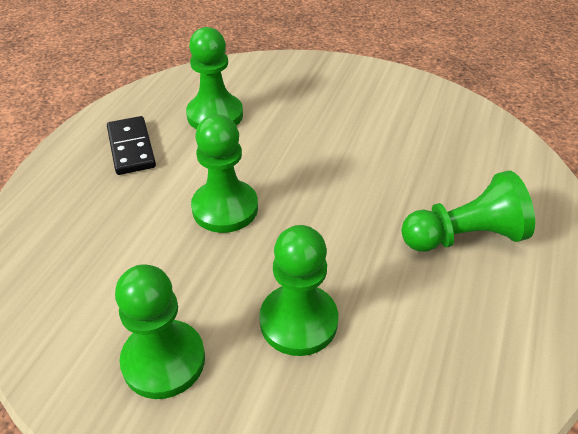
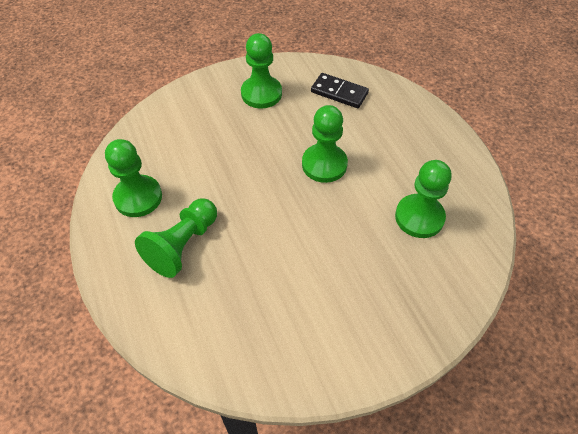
camera: 135 degrees right, 10 degrees up
(131, 148) = (422, 158): black domino -> black domino (339, 92)
(298, 321) = (226, 141): green pawn -> green pawn (138, 197)

